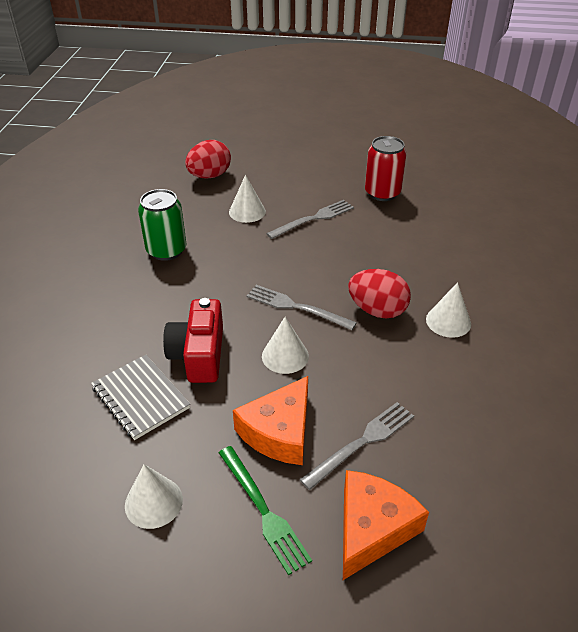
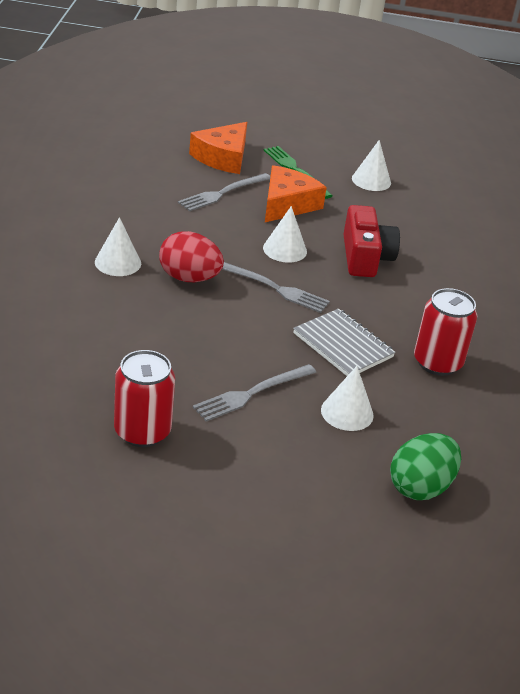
camera: 175 degrees right, 5 degrees down
(140, 398) = (405, 233): grey notebook -> grey notebook (343, 345)
(166, 250) = (437, 362): green can -> red can
(209, 176) = (420, 487): red egg -> green egg

